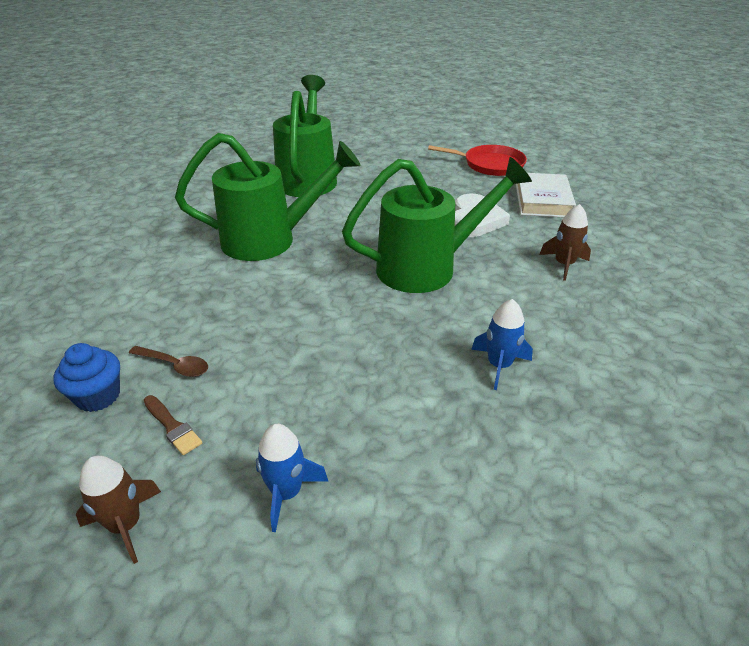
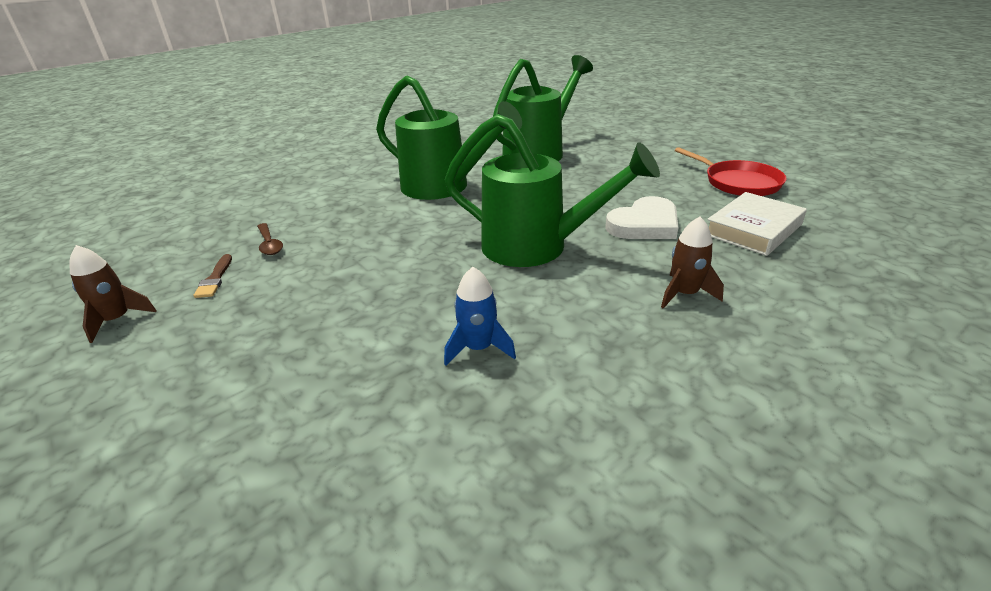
camera: 40 degrees right, 5 degrees down
(98, 396) = (210, 244): blue cupcake -> none
(287, 492) = (206, 351): blue rocket -> none

